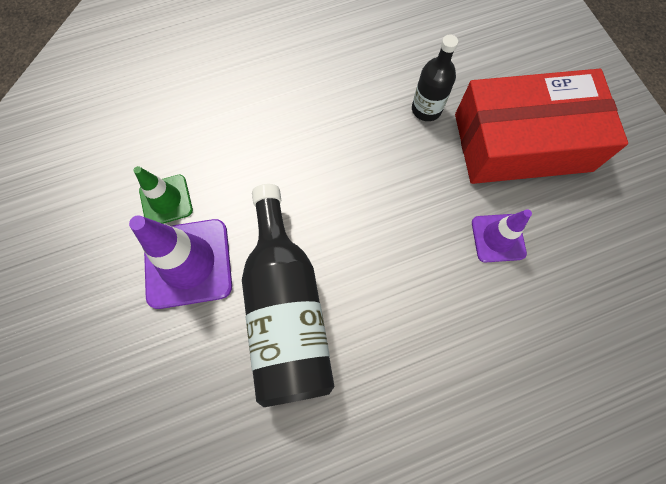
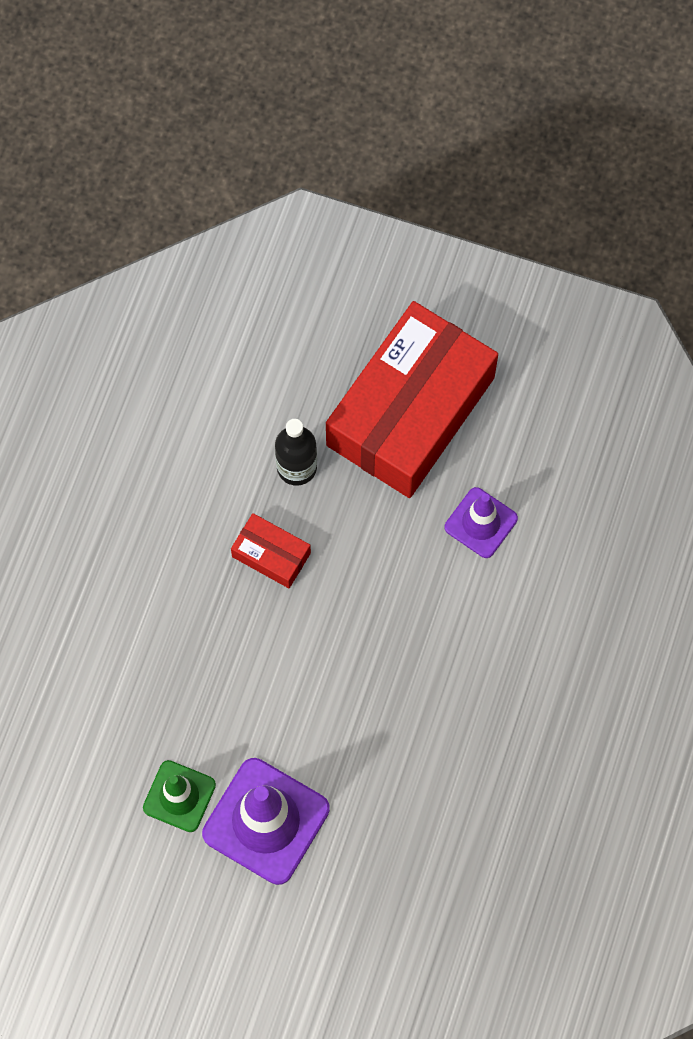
camera: 50 degrees left, 0 degrees up
(286, 310) = (387, 765): black bottle -> none
(361, 136) = (271, 555): none -> red box

